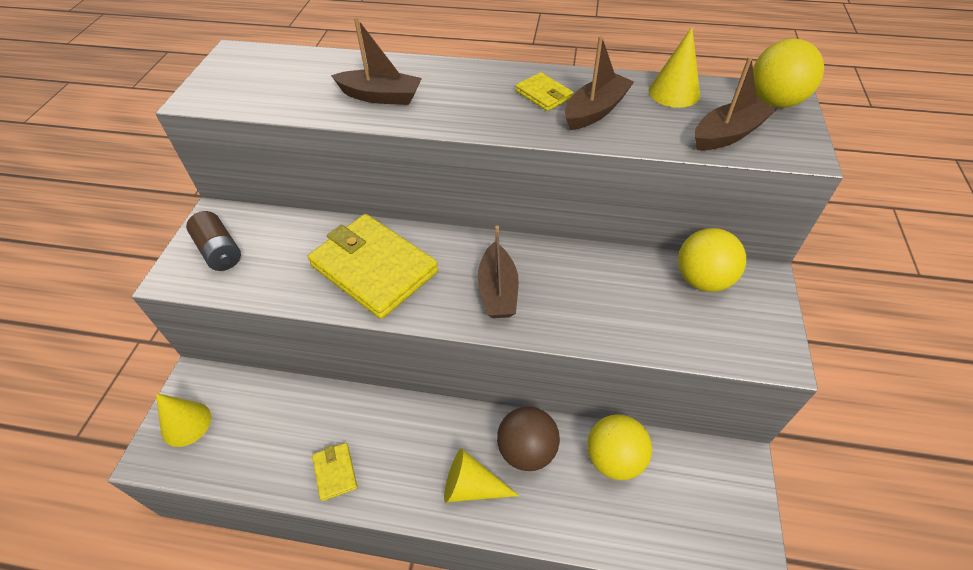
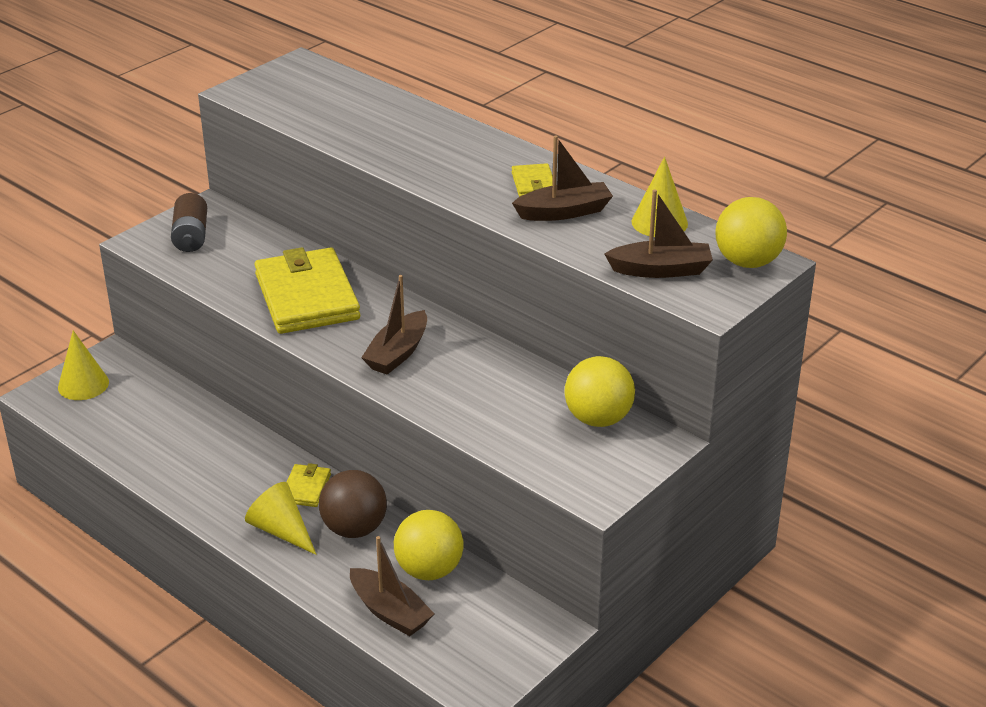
camera: 30 degrees right, 15 degrees down
(335, 472) = (176, 470): yellow wallet -> yellow wallet (306, 488)
(380, 96) = (389, 139): brown boat -> brown boat (390, 612)

